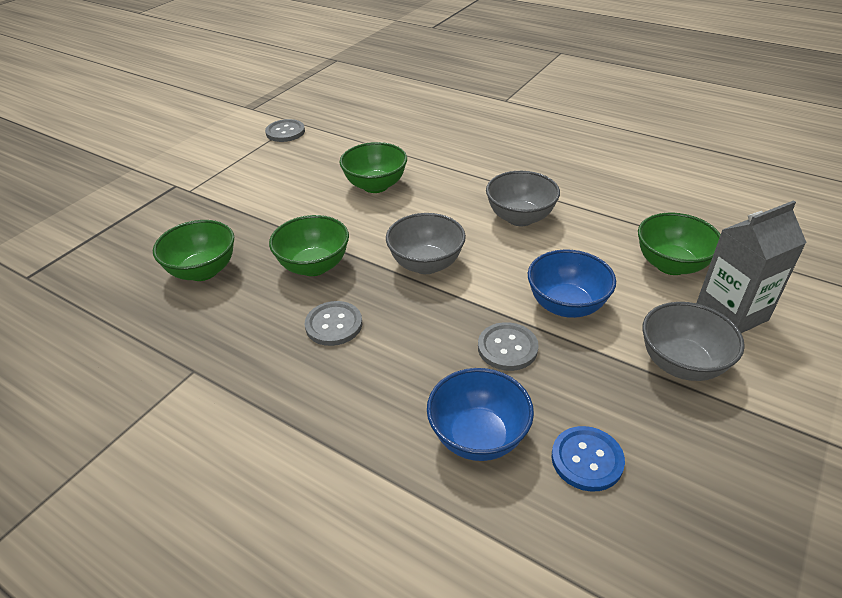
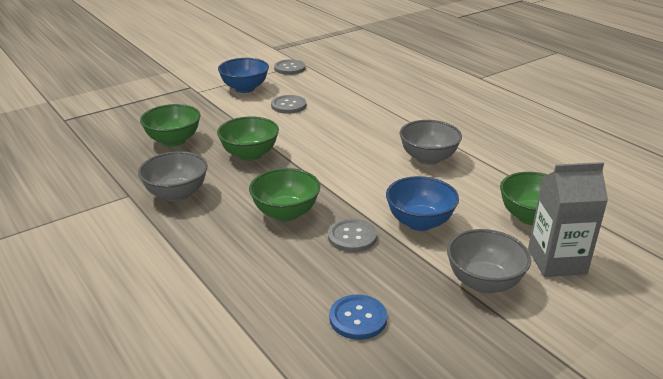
camera: 20 degrees right, 10 degrees down
(334, 325) = (238, 192): grey button -> grey button (288, 105)
(375, 186) = (331, 115): green bowl -> green bowl (285, 213)
(426, 264) = (331, 171): grey bowl -> grey bowl (176, 194)
(478, 437) = (289, 282): blue bowl -> blue bowl (245, 88)

